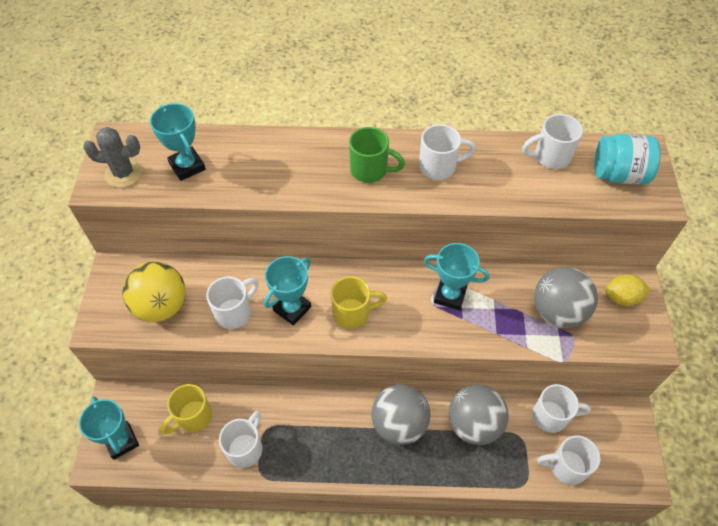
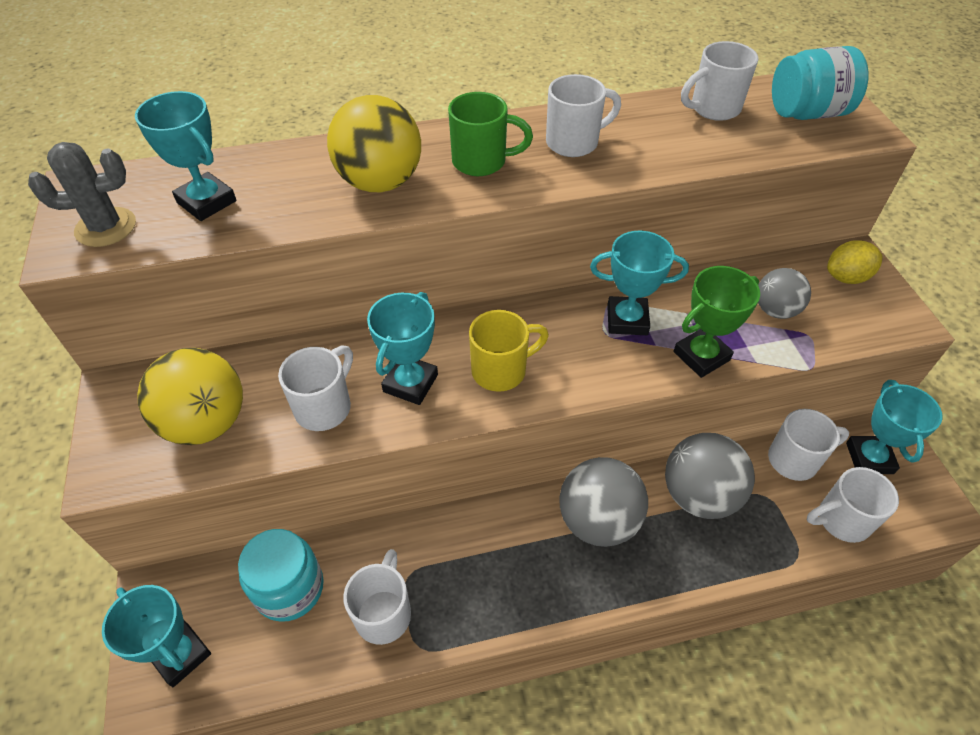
camera: 15 degrees left, 5 degrees down
(193, 417) = (289, 588): yellow mug -> turquoise jar
(299, 173) = (380, 182): none -> yellow ball
(490, 334) = (701, 356): none -> green trophy
(557, 312) = (775, 310): grey ball -> grey ball, size x0.60
(606, 428) = (869, 458): none -> turquoise trophy

